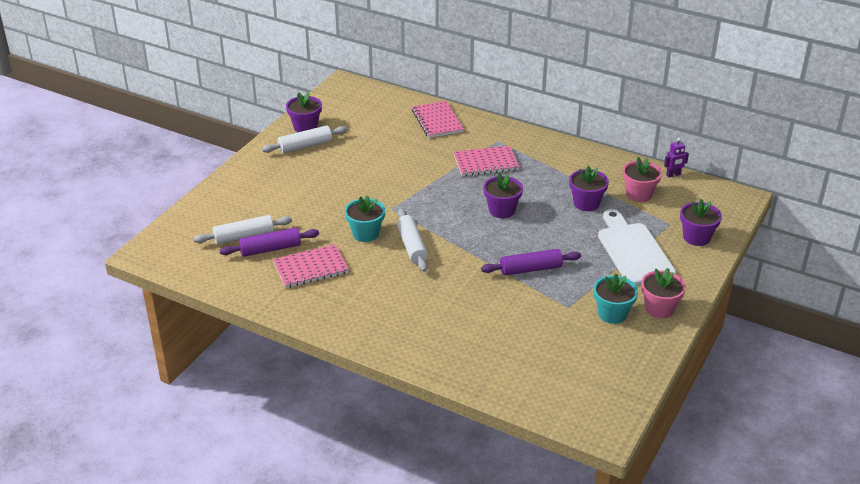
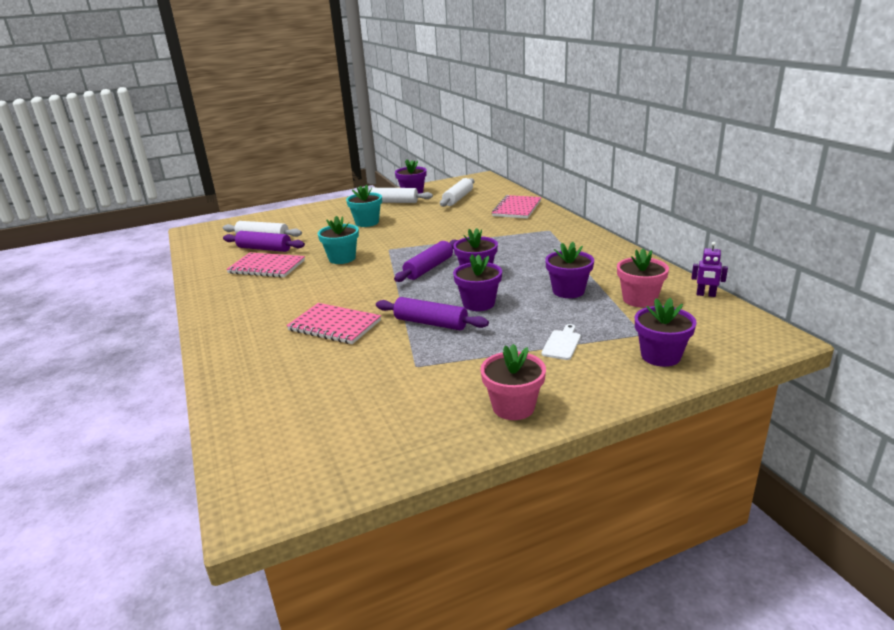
camera: 40 degrees right, 10 degrees down
(412, 246) = (361, 276): white rolling pin -> white rolling pin (458, 198)
(456, 218) = (429, 268): none -> purple rolling pin
(486, 163) = (515, 241): pink notebook -> pink notebook (334, 326)
(540, 238) = (478, 303): none -> purple flower pot
(612, 314) = (451, 390): turquoise flower pot -> turquoise flower pot (367, 222)
(633, 251) = (562, 343): white cutting board -> white cutting board, size x0.42

